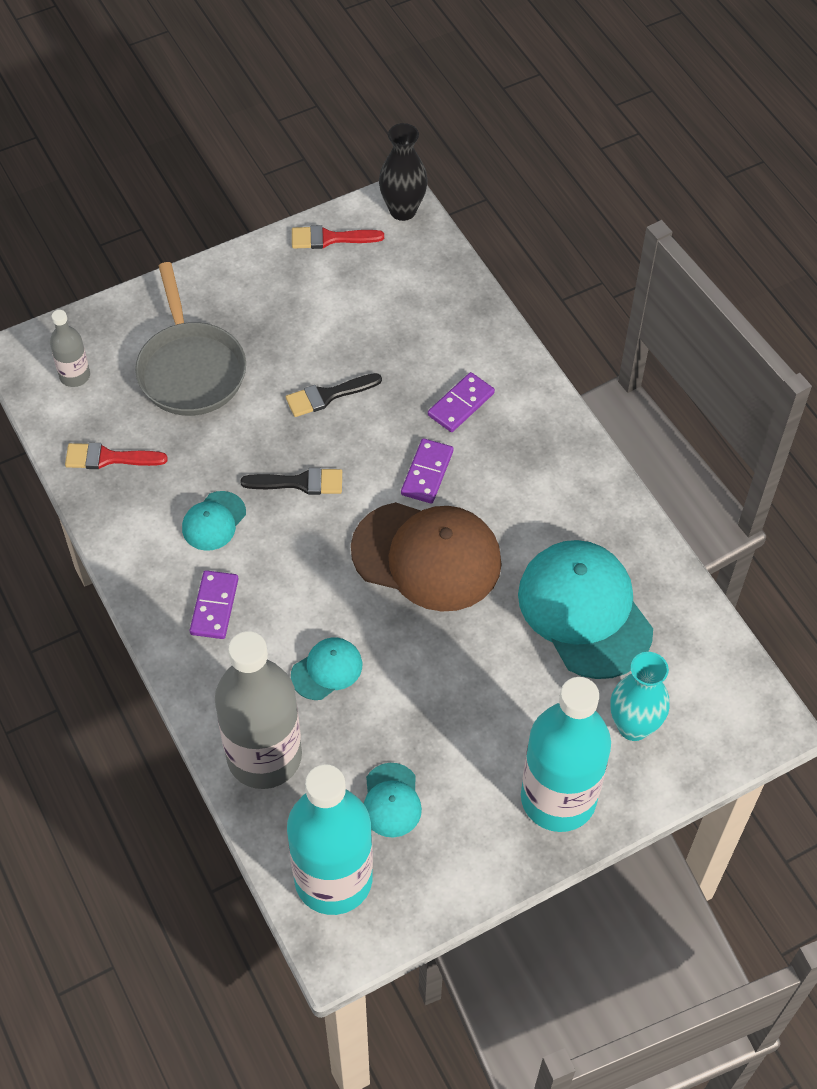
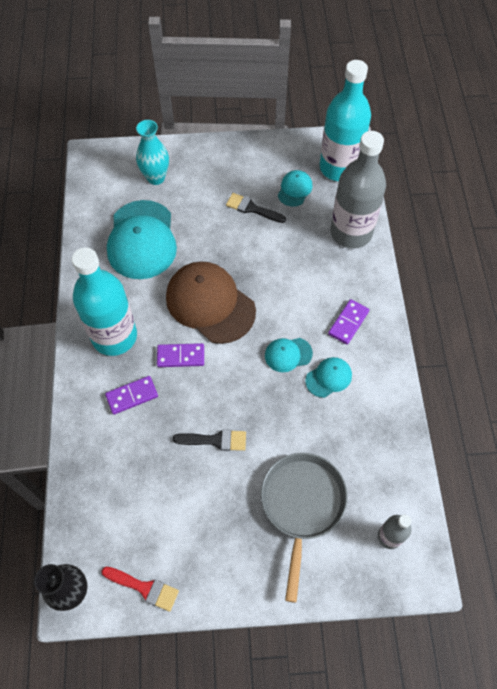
camera: 155 degrees left, 5 degrees up
(109, 458) = (383, 453): red brush -> none
(299, 482) = (263, 382): black brush -> black brush (252, 208)
(327, 670) = (298, 263): turquoise cap -> turquoise cap (288, 354)
(427, 473) = (180, 356): purple domino -> purple domino turned 45 degrees clockwise
(558, 798) = (213, 161): turquoise bottle -> turquoise bottle (114, 336)

